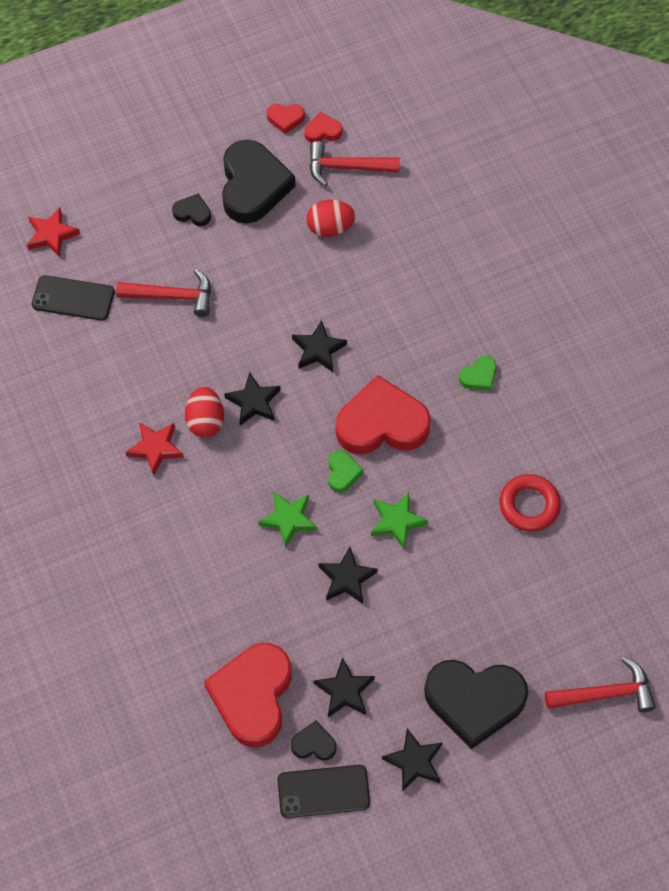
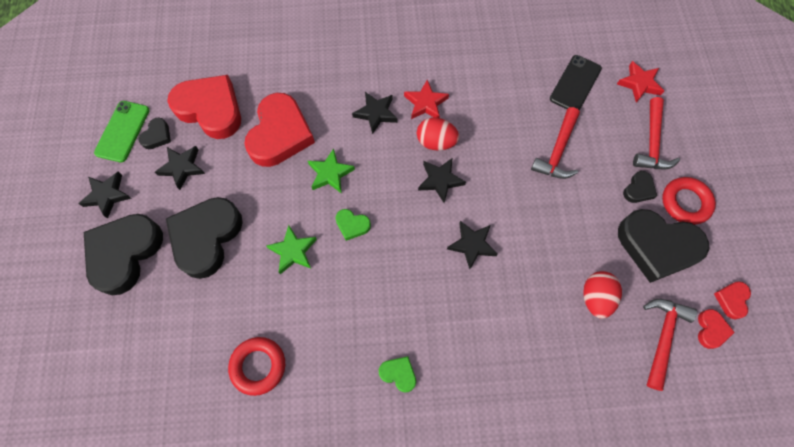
camera: 110 degrees right, 5 degrees up
(193, 169) = (685, 202): none -> red ring
(323, 791) = (123, 131): black phone -> green phone
(347, 578) = (264, 198): black star -> black star (376, 113)
(382, 423) = (384, 271): red heart -> red heart (280, 134)
(419, 620) = (206, 238): none -> black heart
(479, 376) = (398, 374): green heart -> green heart turned 135 degrees clockwise
(605, 693) = (72, 359): red hammer -> red hammer (652, 143)

